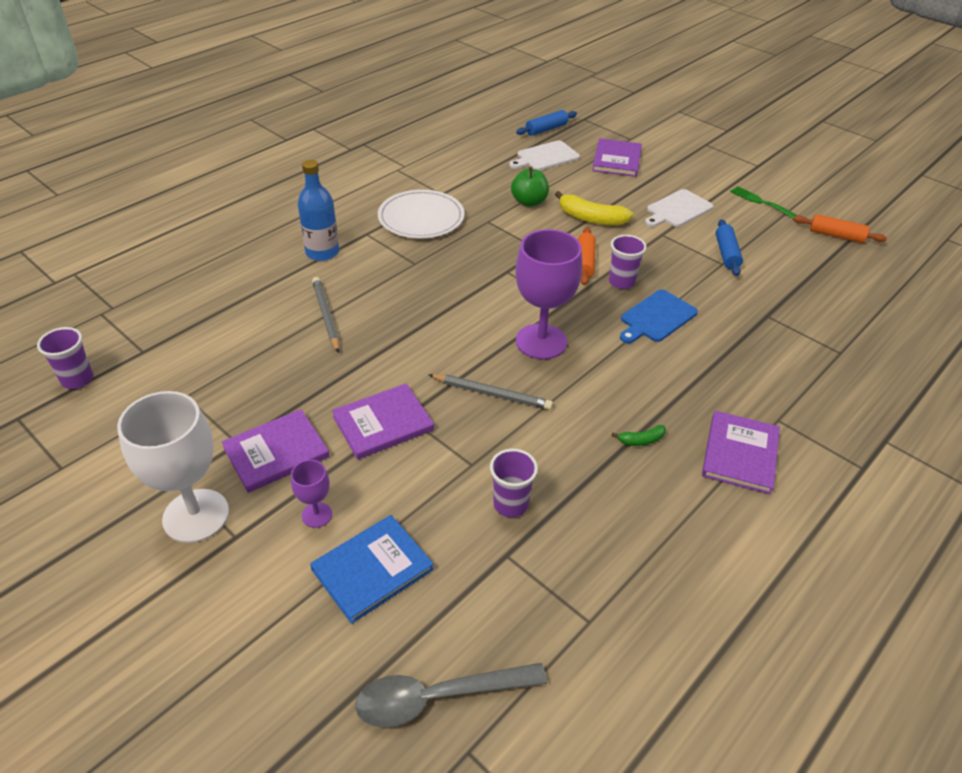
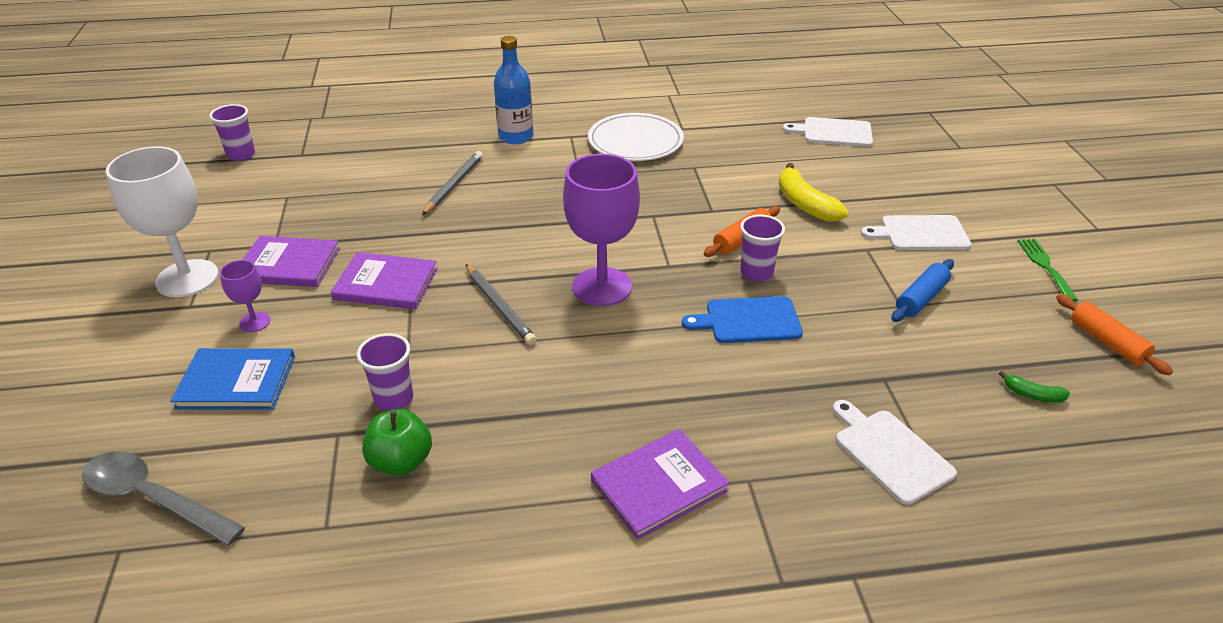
camera: 40 degrees right, 5 degrees down
(529, 202) = (759, 166): green apple -> green apple (401, 462)
(546, 129) = (870, 108): blue rolling pin -> none
(616, 160) = (913, 162): purple book -> none
(641, 440) = (577, 416): green banana -> green banana (1032, 395)
(820, 359) = (890, 453): none -> white cutting board

